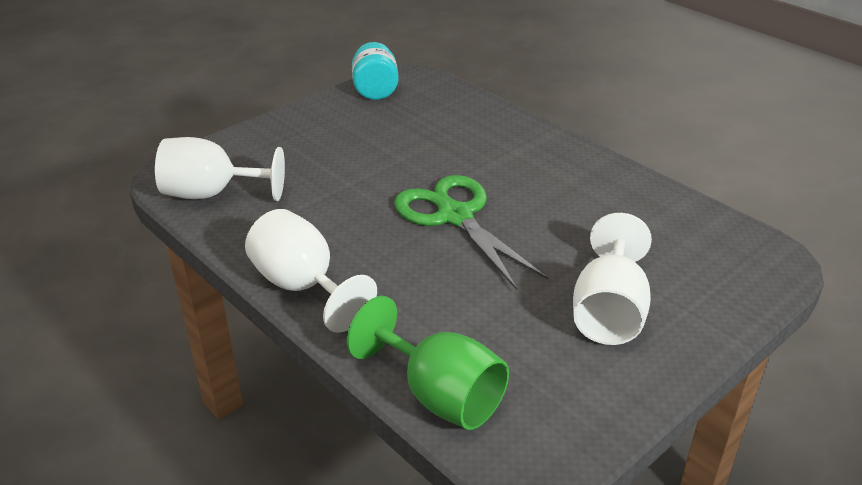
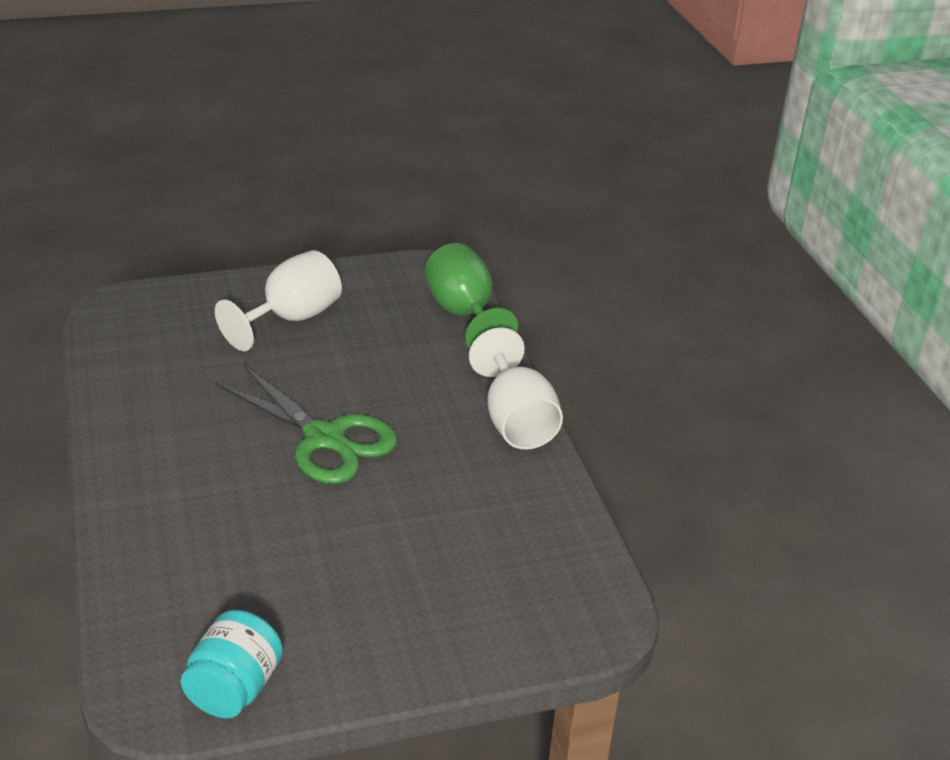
camera: 155 degrees left, 0 degrees up
(212, 194) = (562, 565): white goblet -> none
(455, 216) = (325, 438): green scissors -> green scissors turned 45 degrees counterclockwise

